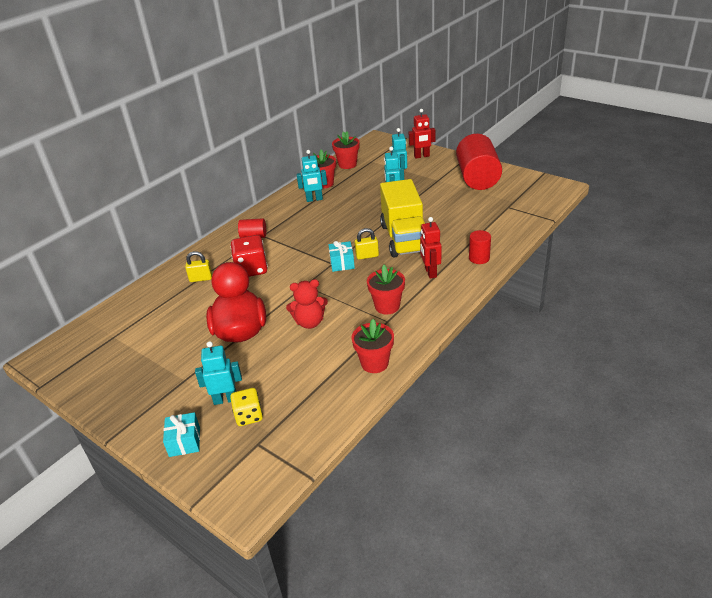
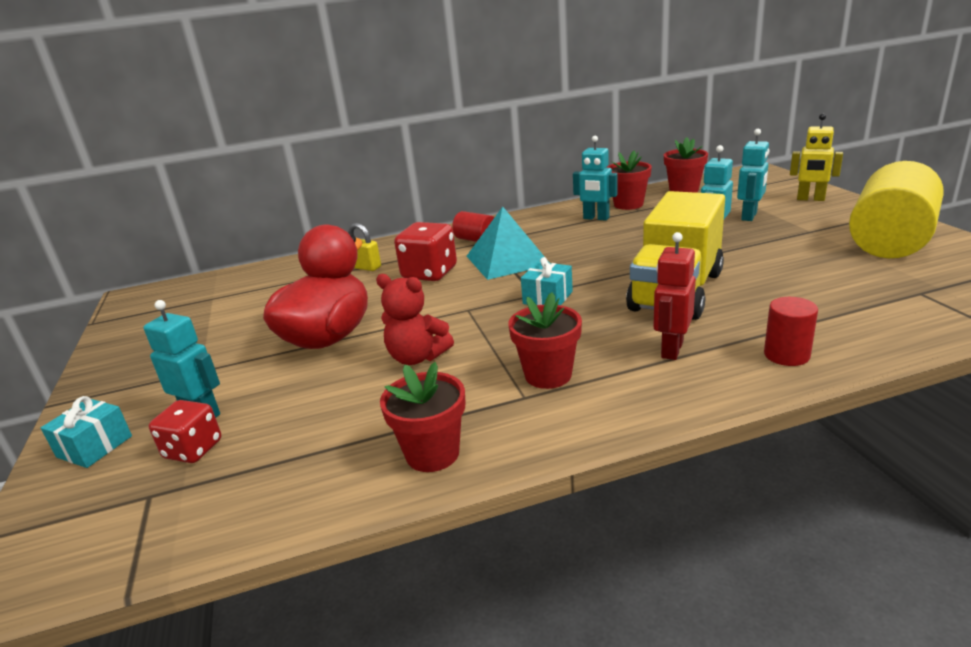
camera: 35 degrees right, 10 degrees down
(249, 416) = (193, 449): yellow dice -> red dice
(291, 245) = (507, 260): none -> turquoise pyramid
(367, 256) = (594, 298): yellow padlock -> none
(422, 156) = (810, 199): red robot -> yellow robot
(477, 178) = (889, 241): red cylinder -> yellow cylinder

